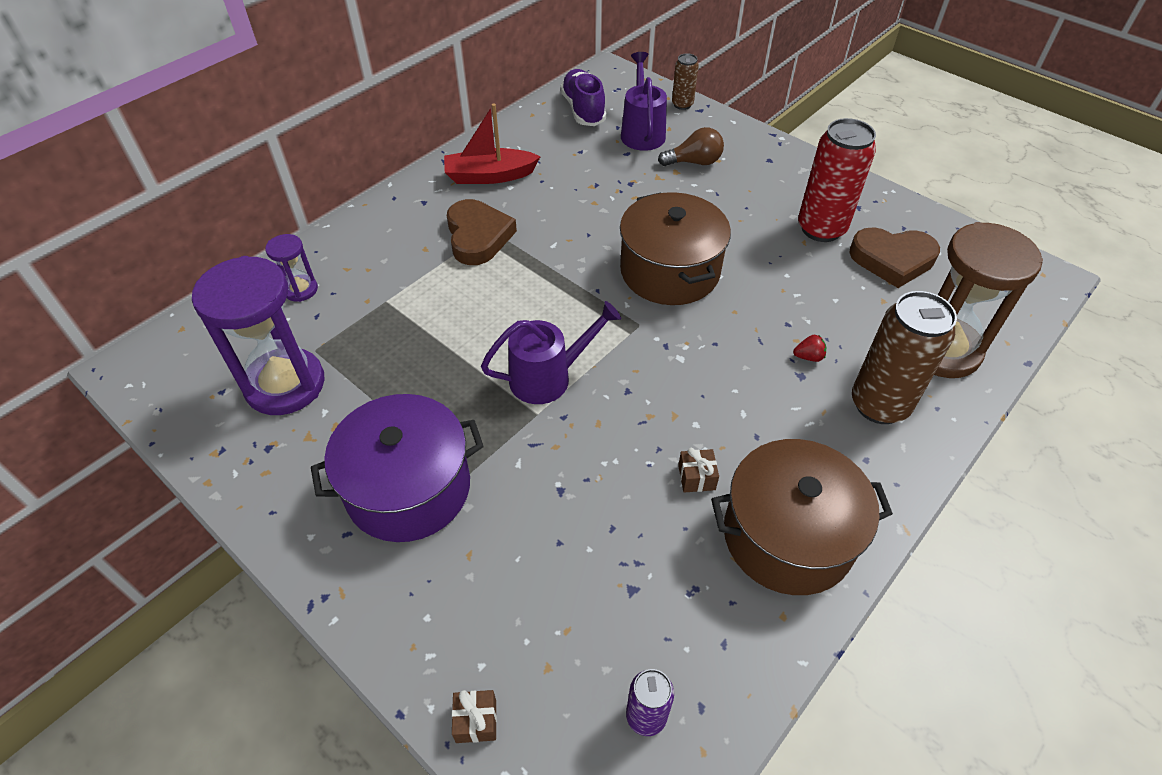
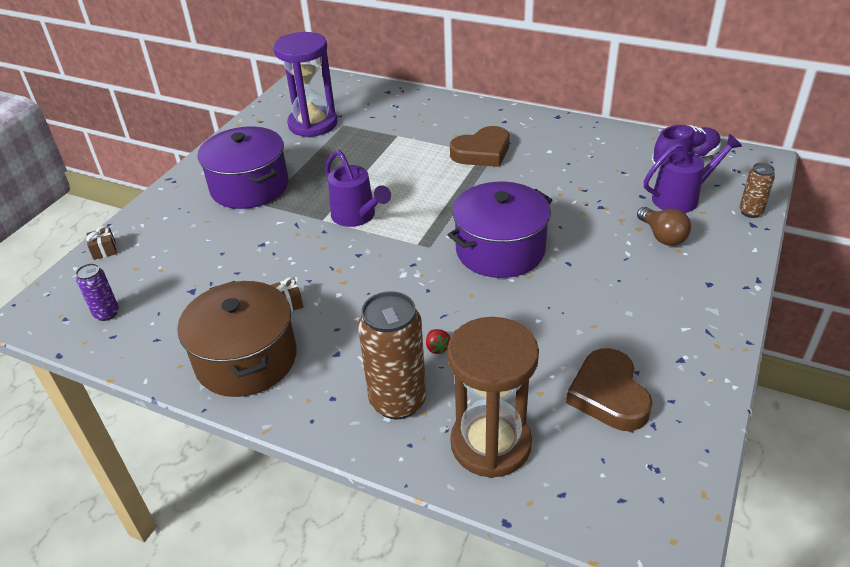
camera: 75 degrees right, 10 degrees down
(300, 290) = (391, 104): purple hourglass -> none
(490, 176) = (555, 139): red boat -> none
(669, 271) = (500, 250): brown pot -> purple pot
(821, 229) = (622, 335): red can -> none

